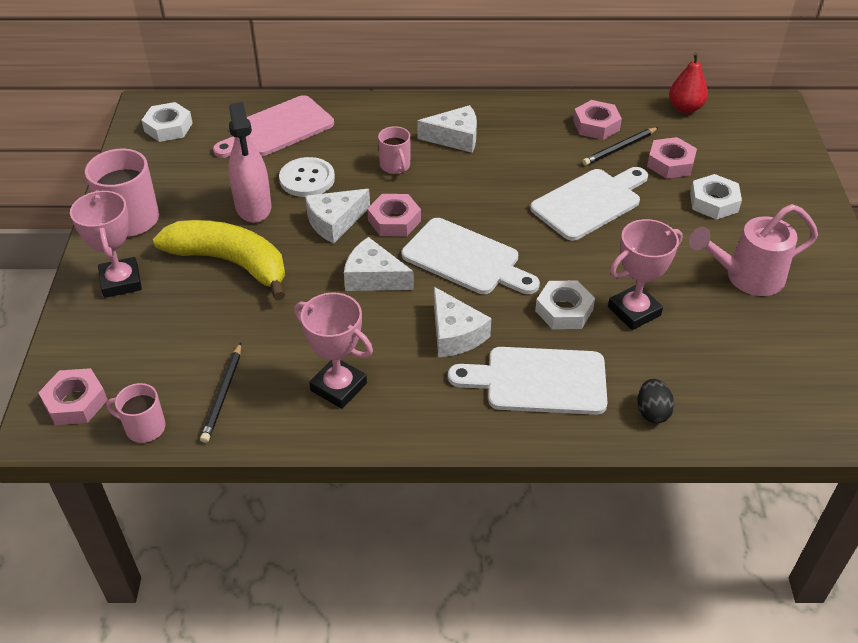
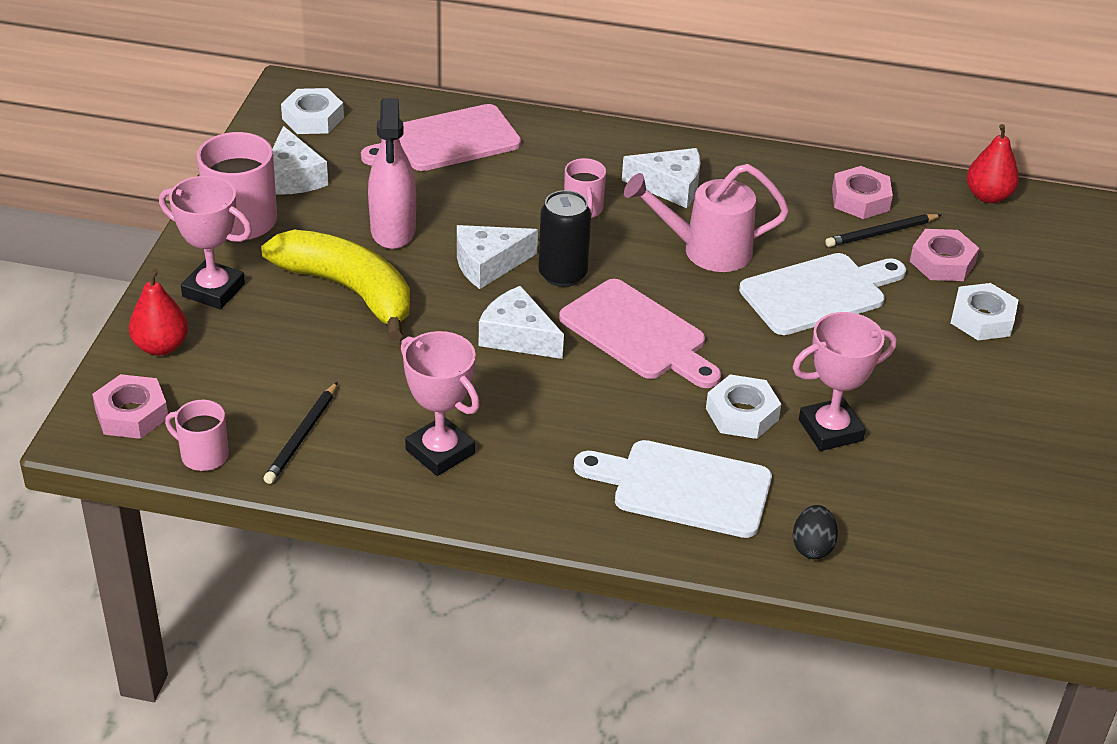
camera: 10 degrees right, 5 degrees down
(88, 337) = (161, 346): none -> red pear
(121, 281) = (213, 290): pink trophy -> pink trophy turned 60 degrees counterclockwise
(307, 179) = (468, 207): white button -> none
(394, 220) = (562, 274): pink nut -> black can
(455, 334) = (597, 418): white cheese -> white cheese (292, 177)
(466, 259) = (638, 334): white cutting board -> pink cutting board
(747, 277) = (991, 415): pink watering can -> pink watering can (706, 250)

